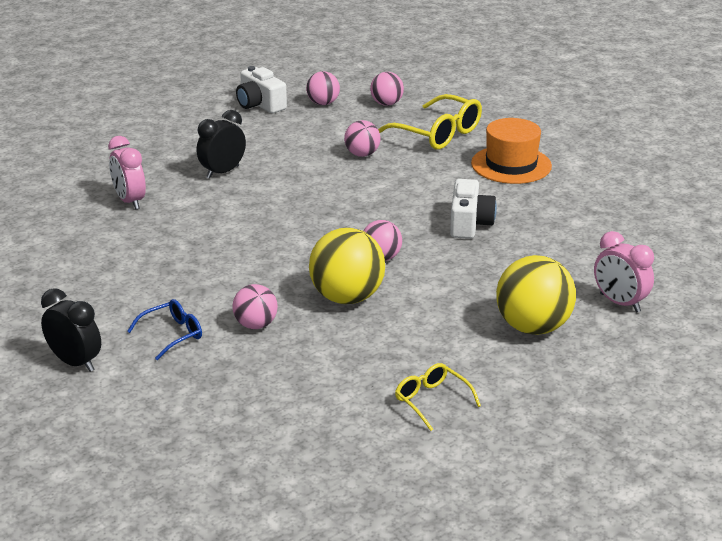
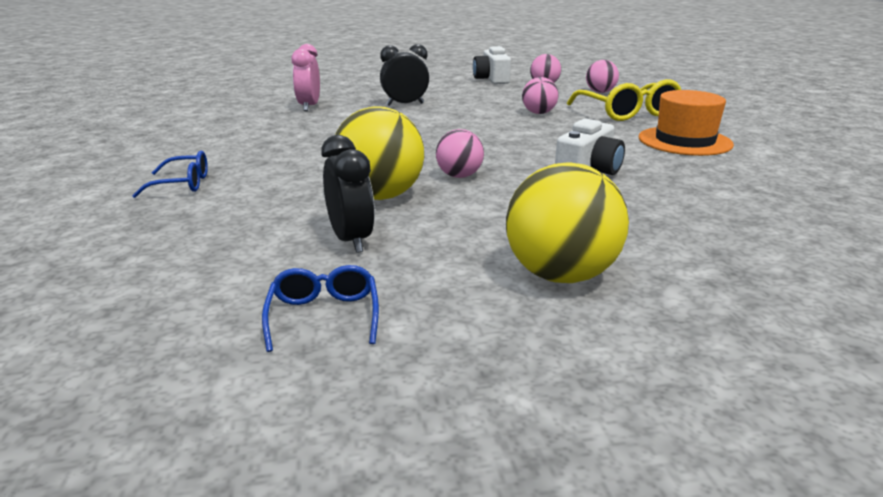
camera: 30 degrees right, 5 degrees down
(75, 363) = (76, 183): black clock -> black clock (351, 240)
(256, 325) = (262, 195): pink ball -> none
(432, 401) = (324, 316): yellow glasses -> blue glasses
(619, 303) = (718, 282): pink clock -> none

